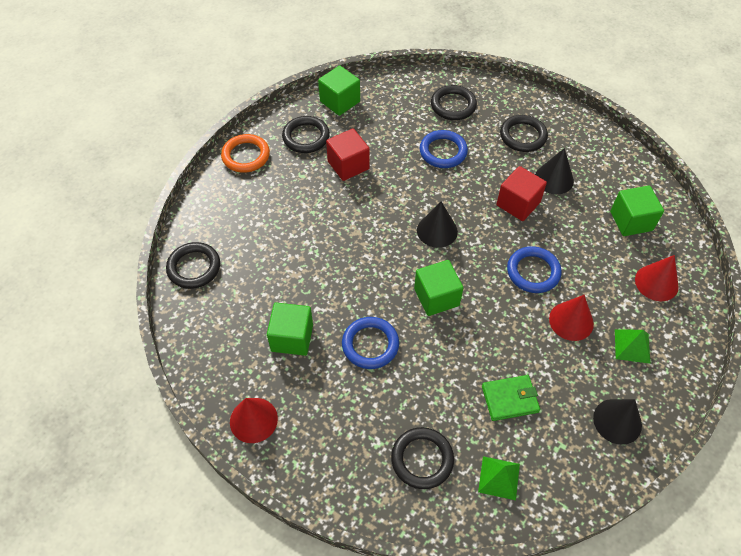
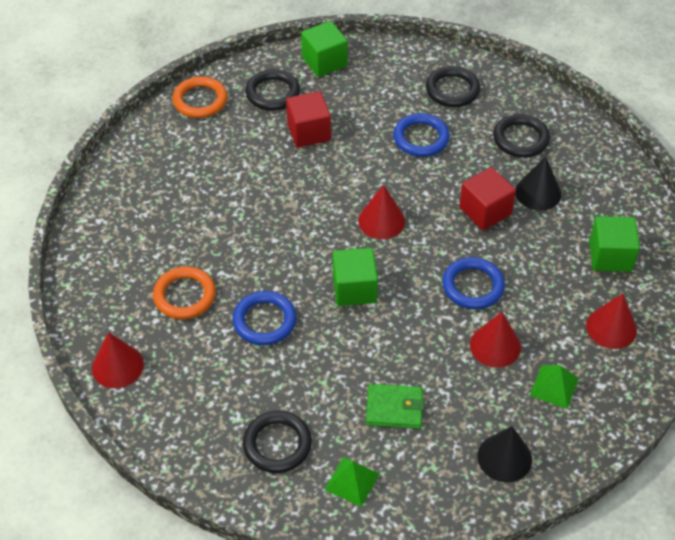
camera: 15 degrees right, 5 degrees down
(194, 267) = (107, 204): black ring -> none
(292, 338) = (184, 296): green cube -> orange ring
(437, 231) = (381, 221): black cone -> red cone

